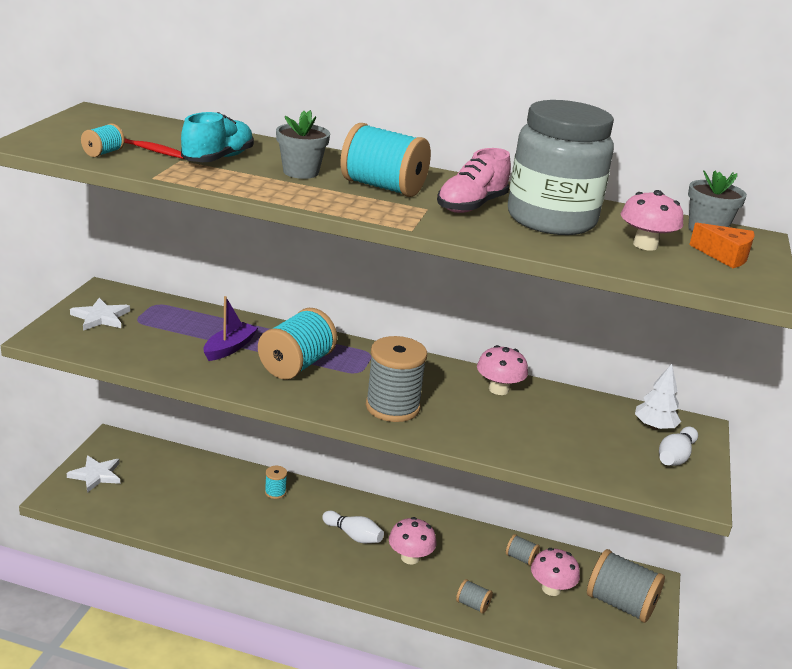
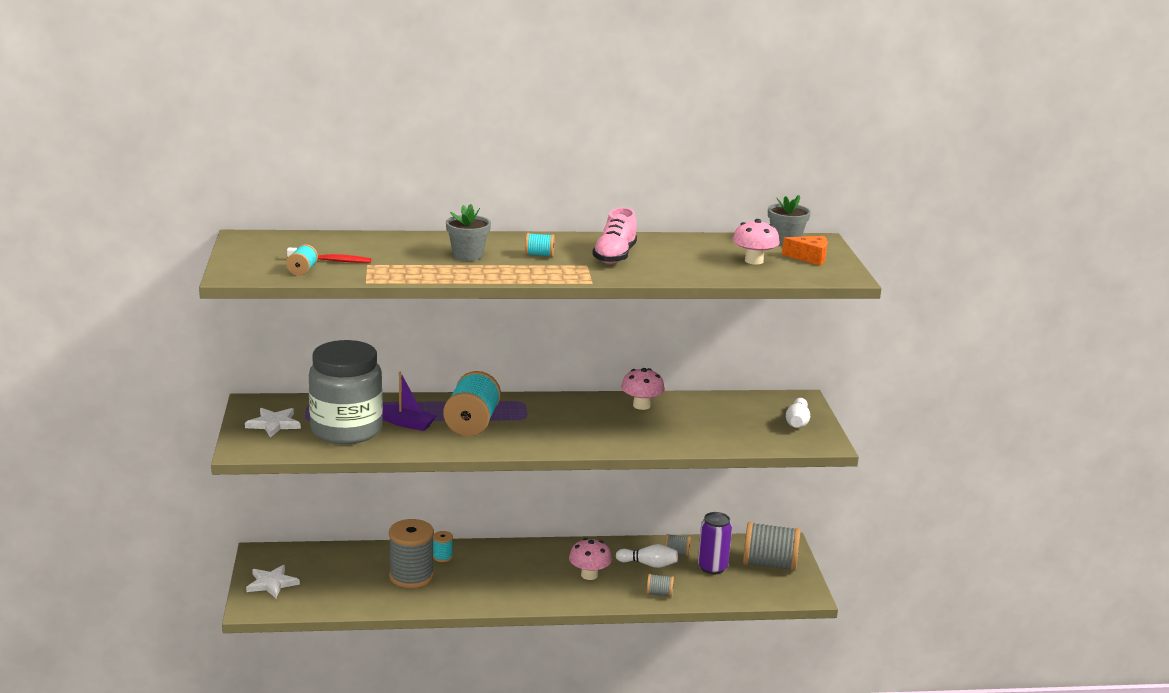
camera: 20 degrees left, 5 degrees down
(218, 159) = (394, 257): turquoise shoe -> none
(229, 348) = (406, 423): purple boat -> purple boat turned 105 degrees clockwise
(353, 535) = (532, 571): white bowling pin -> white bowling pin (648, 564)
(383, 187) = (539, 255): turquoise spool -> turquoise spool, size x0.46
(392, 407) = (572, 436): grey spool -> grey spool (411, 576)
(551, 220) = (678, 255): grey jar -> grey jar (346, 430)
(551, 589) = (712, 567): pink mushroom -> purple can
(654, 427) = (771, 405): white tree -> none

